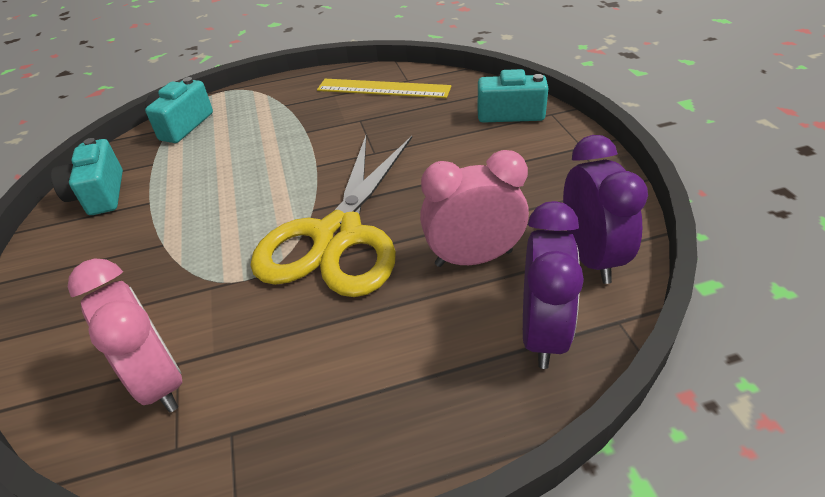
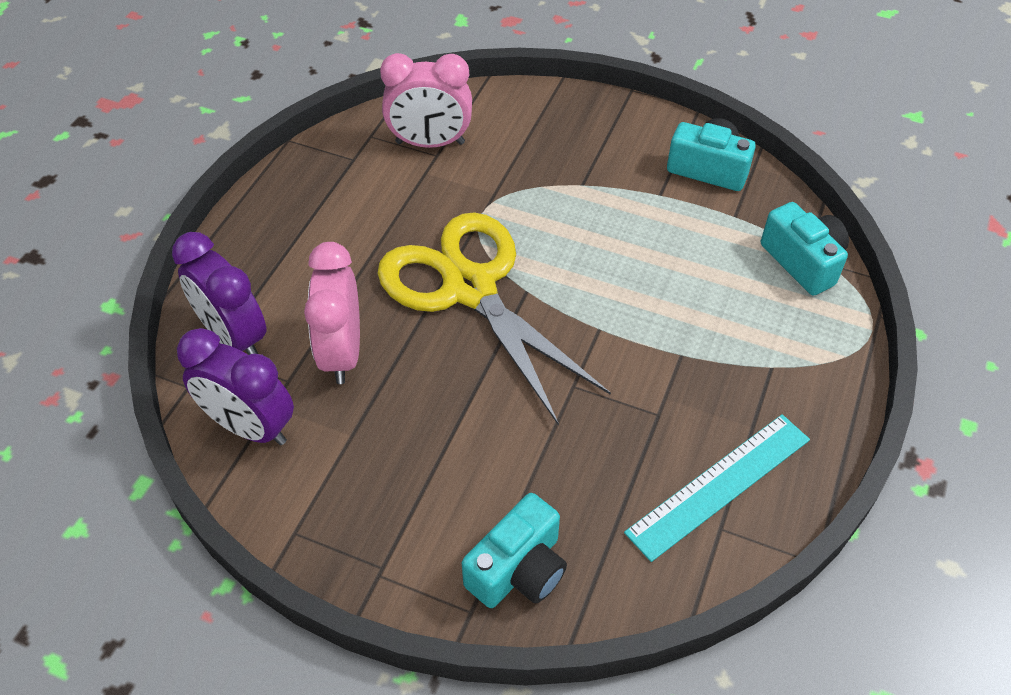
camera: 125 degrees right, 10 degrees up
(383, 89) = (719, 485): yellow ruler -> turquoise ruler
(473, 258) = (342, 353): pink clock -> pink clock turned 150 degrees clockwise

